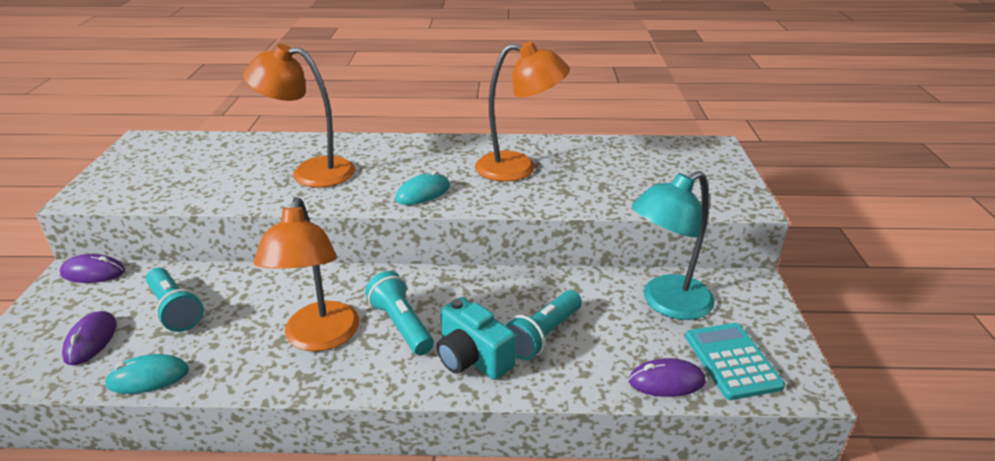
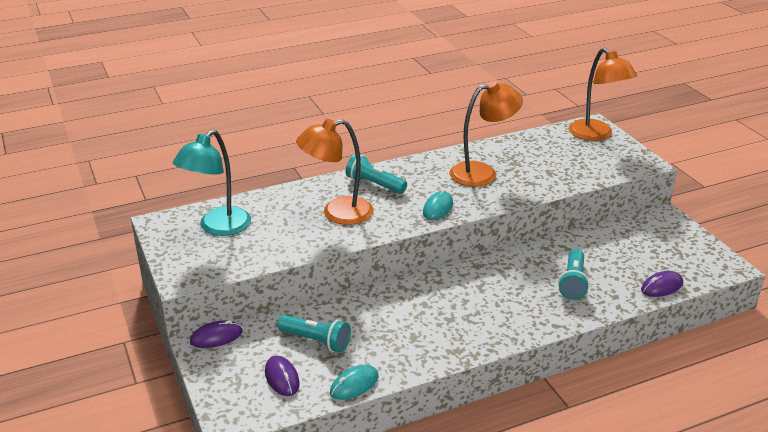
camera: 25 degrees left, 0 degrees up
(319, 338) = (438, 327): orange lamp -> orange lamp (596, 135)
(401, 325) = (481, 303): turquoise flashlight -> turquoise flashlight (374, 184)
(472, 358) = (544, 308): turquoise camera -> none
(666, 303) = (626, 242): turquoise lamp -> turquoise lamp (218, 227)
(732, 361) = (686, 265): turquoise calculator -> none

